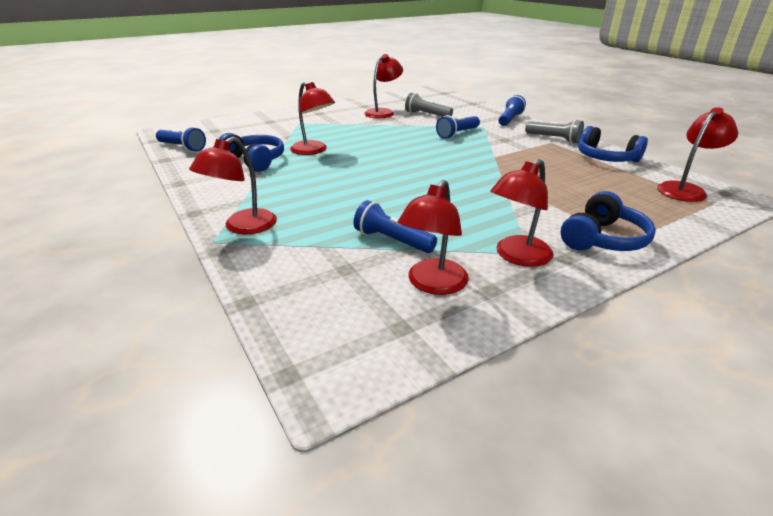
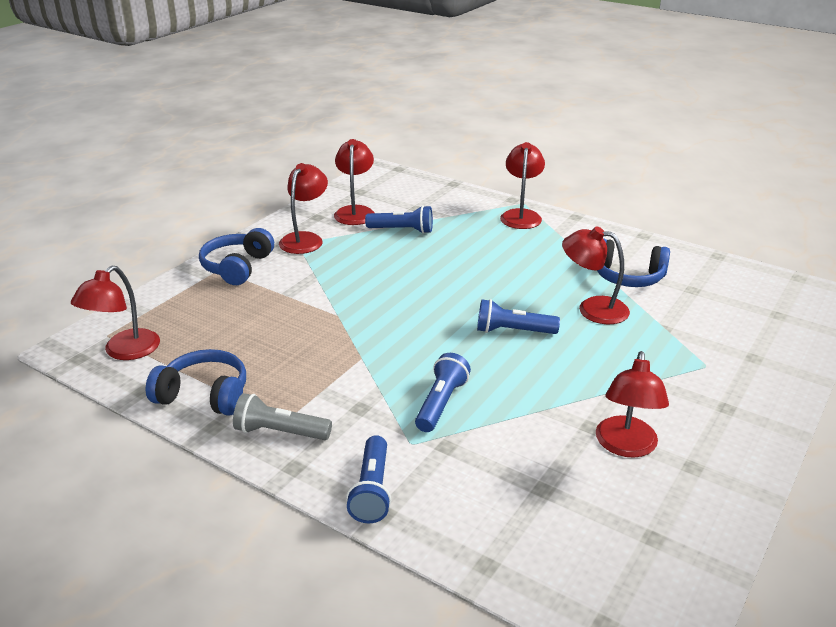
camera: 155 degrees right, 0 degrees up
(182, 147) = (740, 275): blue flashlight -> blue flashlight (512, 331)
(426, 115) = (539, 461): grey flashlight -> none

